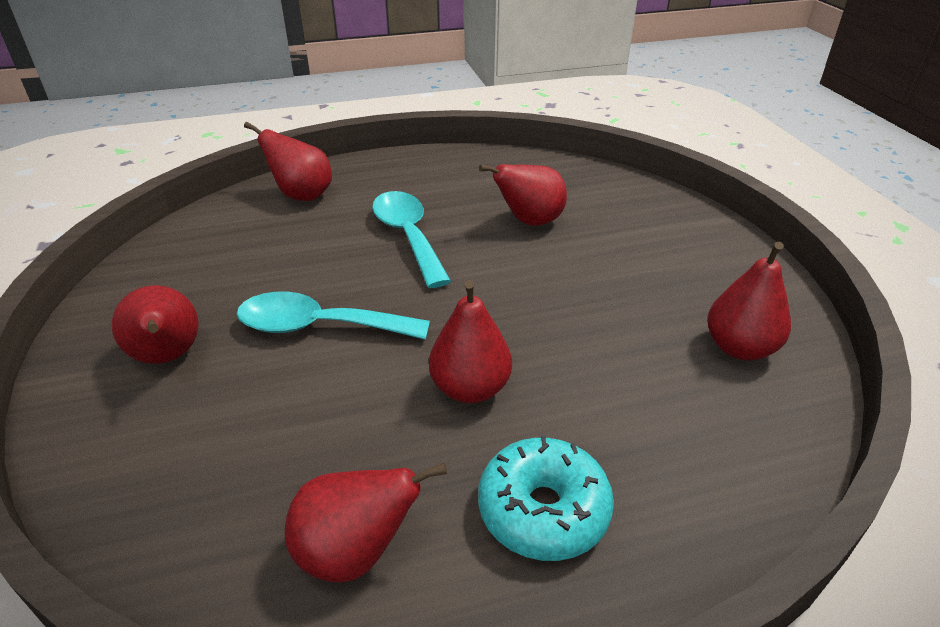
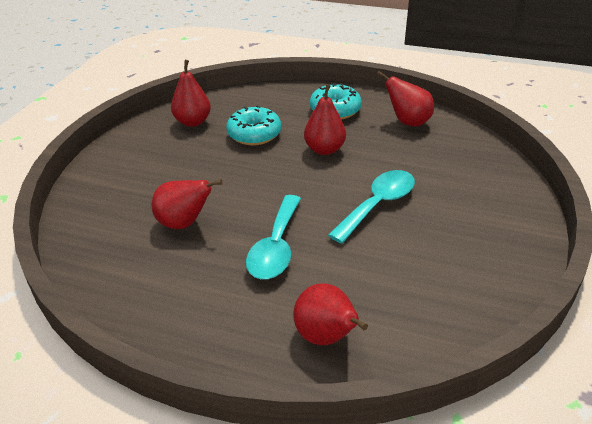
camera: 145 degrees left, 0 degrees up
(168, 357) = (473, 220): red pear -> none
(319, 326) = (378, 205): turquoise spoon -> turquoise spoon turned 90 degrees counterclockwise
(614, 368) = (254, 134): none -> turquoise donut

